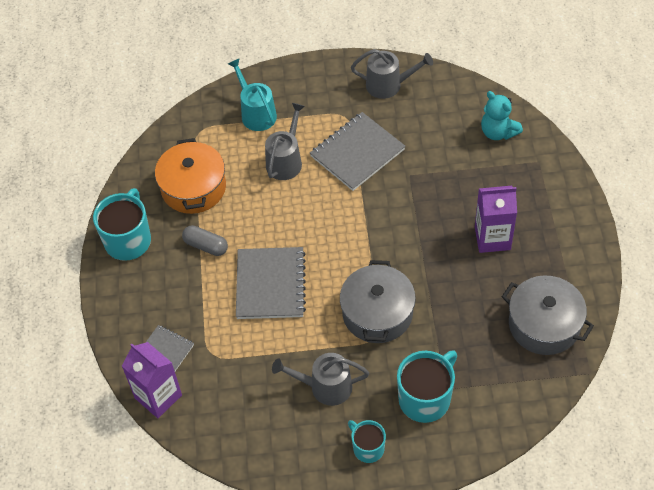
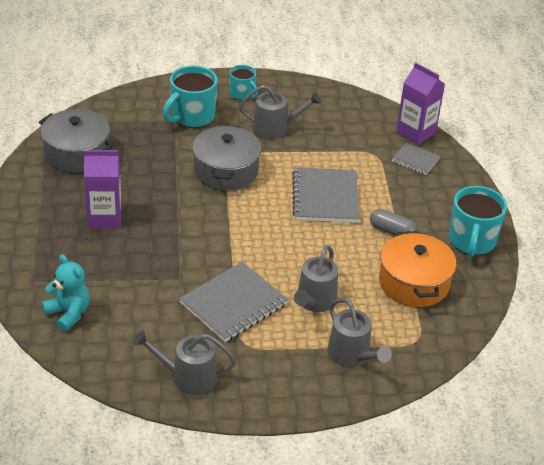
camera: 175 degrees right, 15 degrees down
(256, 113) = (352, 355): turquoise watering can -> grey watering can

